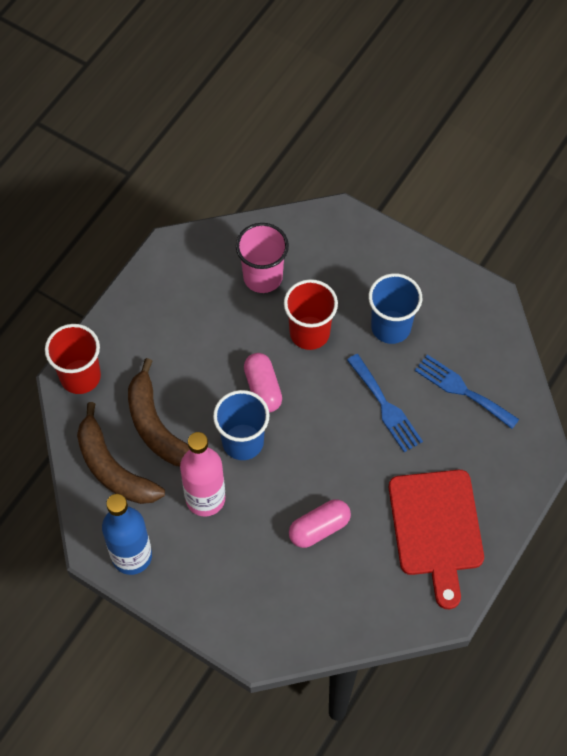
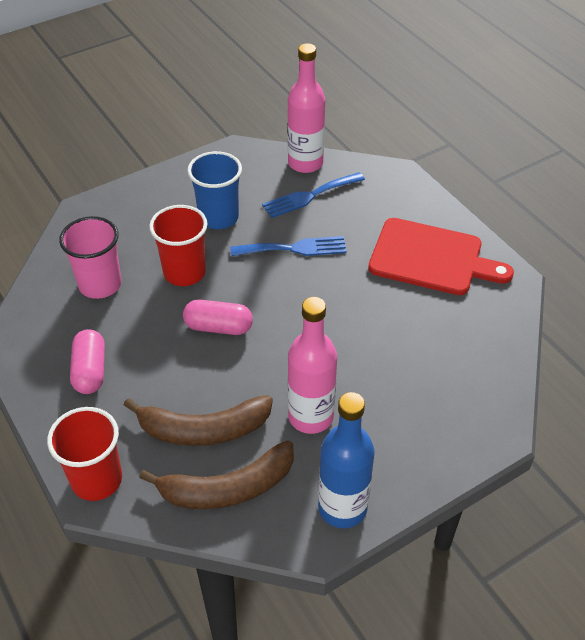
camera: 65 degrees left, 15 degrees down
(243, 442) = (266, 363): blue cup -> none
(319, 528) = (390, 338): pink capsule -> pink capsule (90, 371)
(507, 367) = (305, 163): none -> pink bottle

